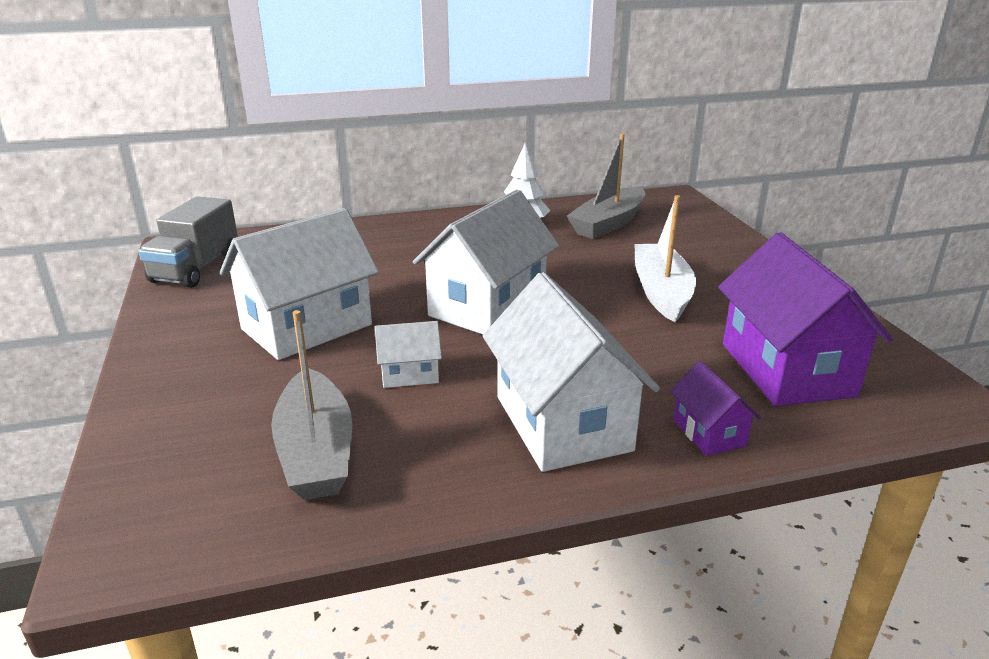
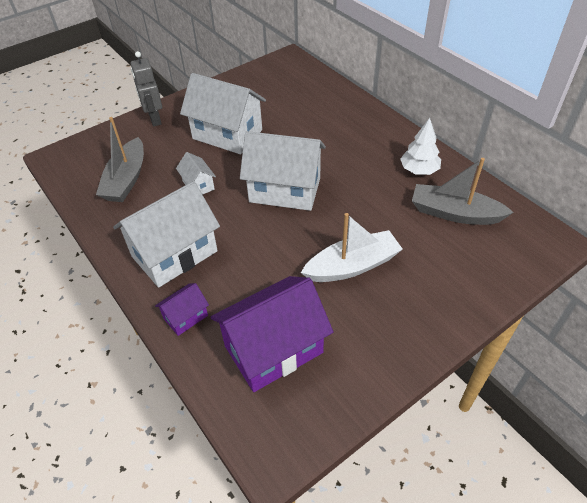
camera: 70 degrees right, 20 degrees up
(163, 392) = (154, 119): none -> grey robot
(196, 268) = (267, 74): grey truck -> none
(316, 452) = (126, 179): grey boat -> grey boat turned 45 degrees counterclockwise

